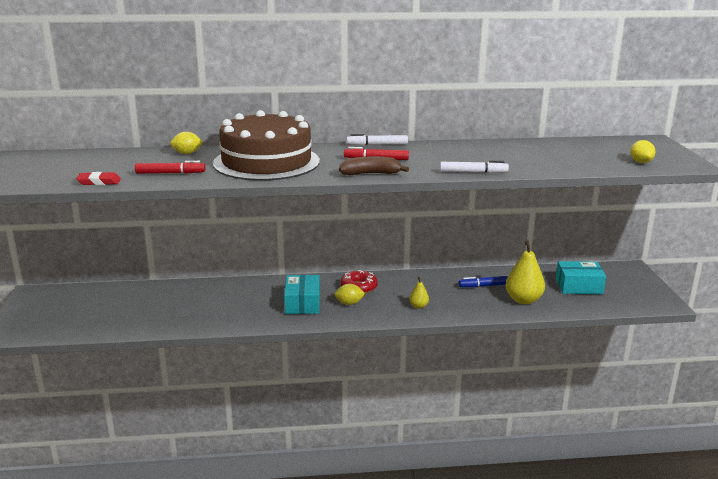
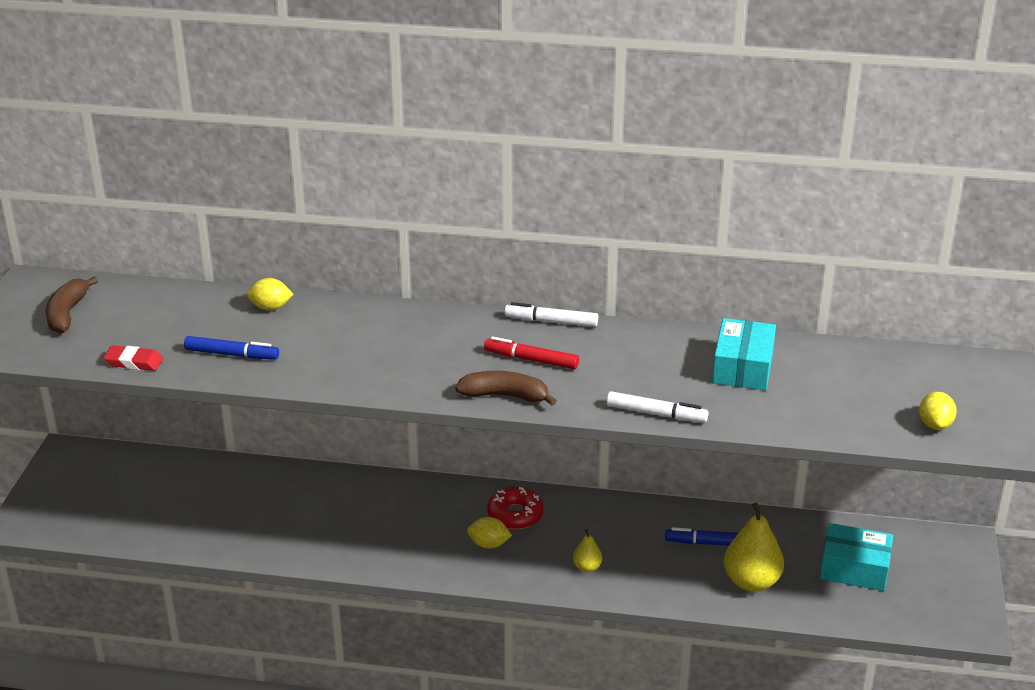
camera: 15 degrees right, 10 degrees up
(39, 166) = (67, 314): none -> brown banana
(170, 173) = (232, 354): red marker -> blue marker
(266, 162) = (371, 345): brown cake -> none
(302, 303) = (422, 533): turquoise box -> turquoise box (742, 367)

